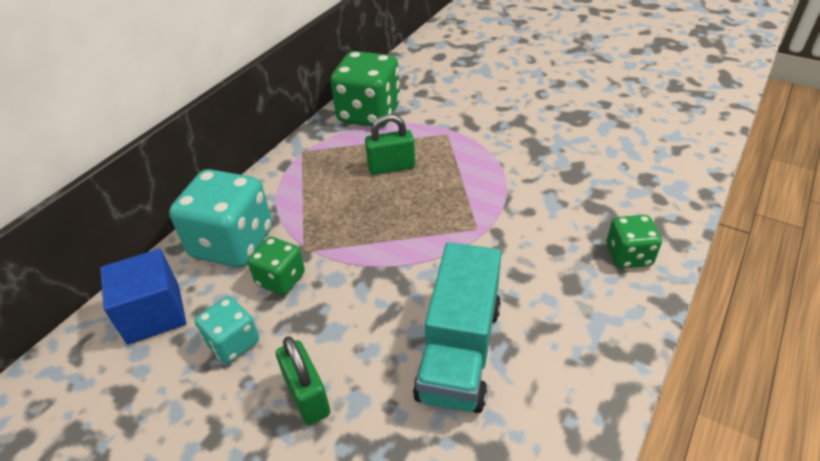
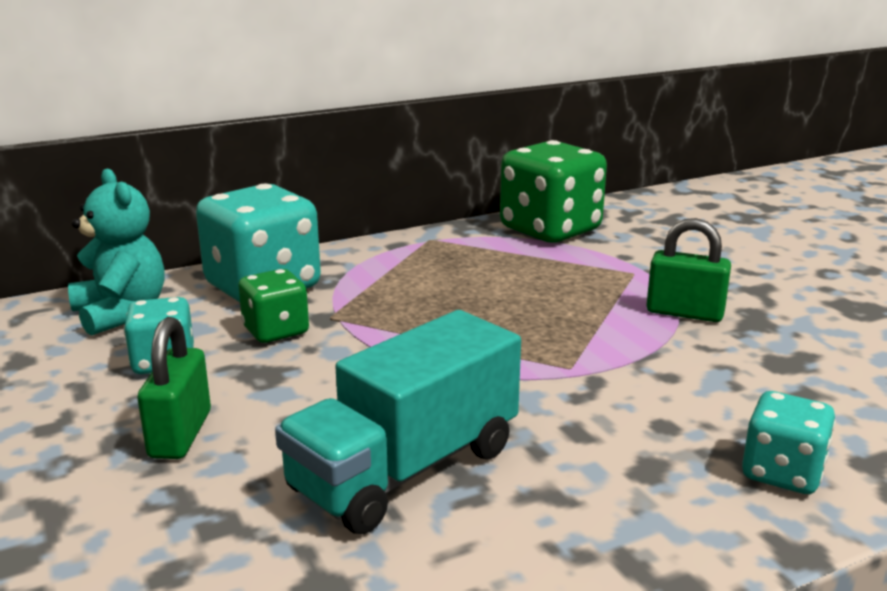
camera: 30 degrees right, 20 degrees down
(154, 314) = (121, 313): blue cube -> turquoise teddy bear
(391, 167) = (522, 281): green padlock -> green padlock (684, 313)
(628, 255) = (782, 473): green dice -> turquoise dice

